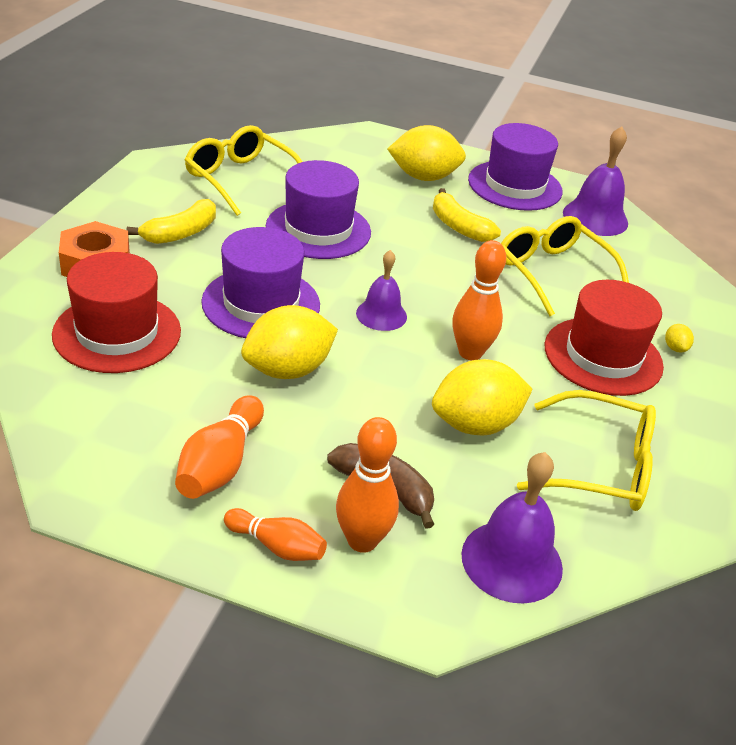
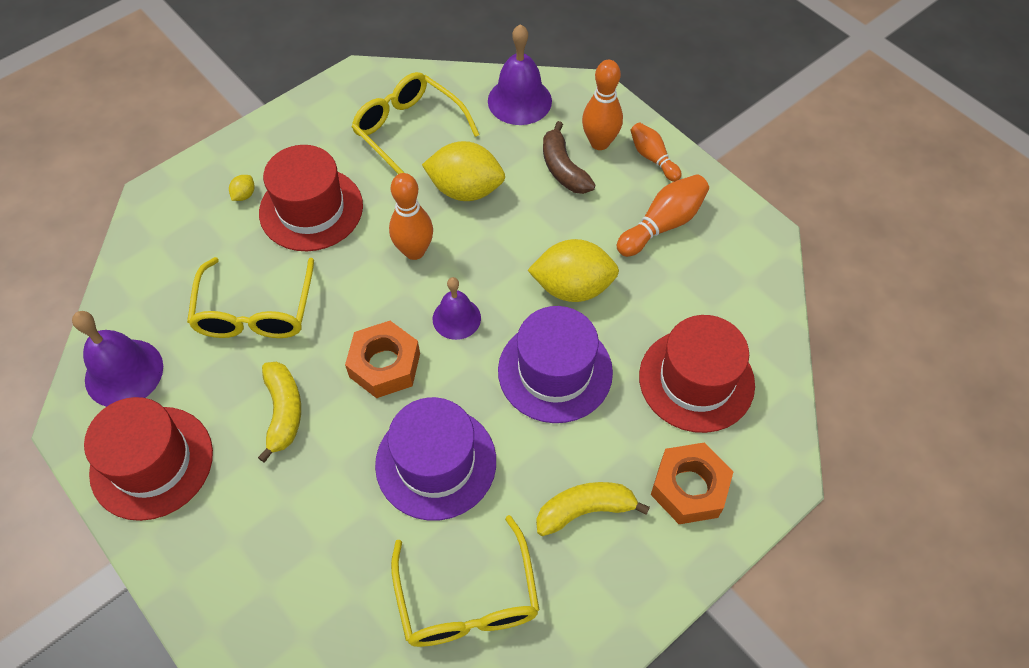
camera: 145 degrees left, 20 degrees up
(412, 269) = (385, 365): none -> orange nut
(423, 177) = (243, 520): yellow lemon -> none
(515, 186) = (152, 462): purple hat -> red hat

